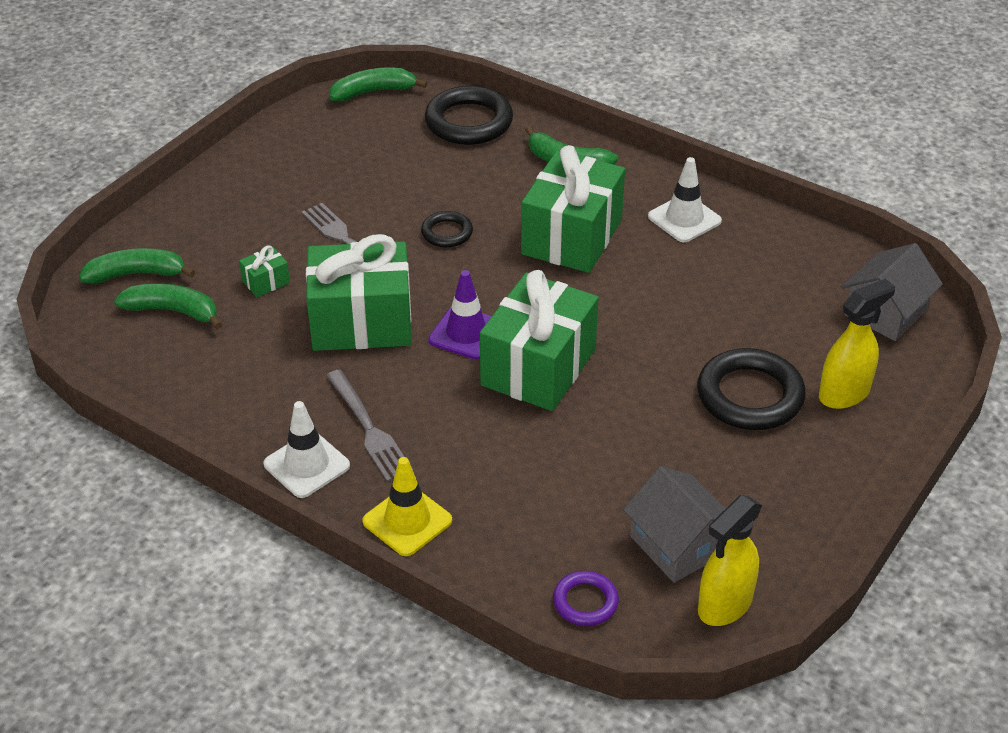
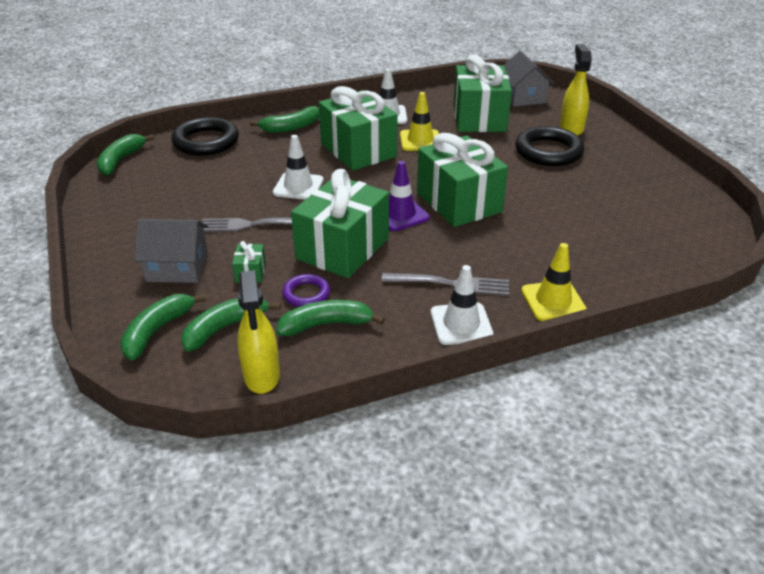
camera: 55 degrees left, 5 degrees down
(229, 372) = (326, 324): none -> green banana
(447, 233) = (298, 186): black ring -> white traffic cone
(585, 602) = (673, 261): purple ring -> purple ring (306, 294)
(650, 274) = (420, 141): none -> yellow traffic cone
(678, 544) = (647, 214): grey house -> grey house (177, 267)
(724, 605) = (704, 219): yellow spray bottle -> yellow spray bottle (262, 376)
(771, 298) = (479, 118): none -> green gift

